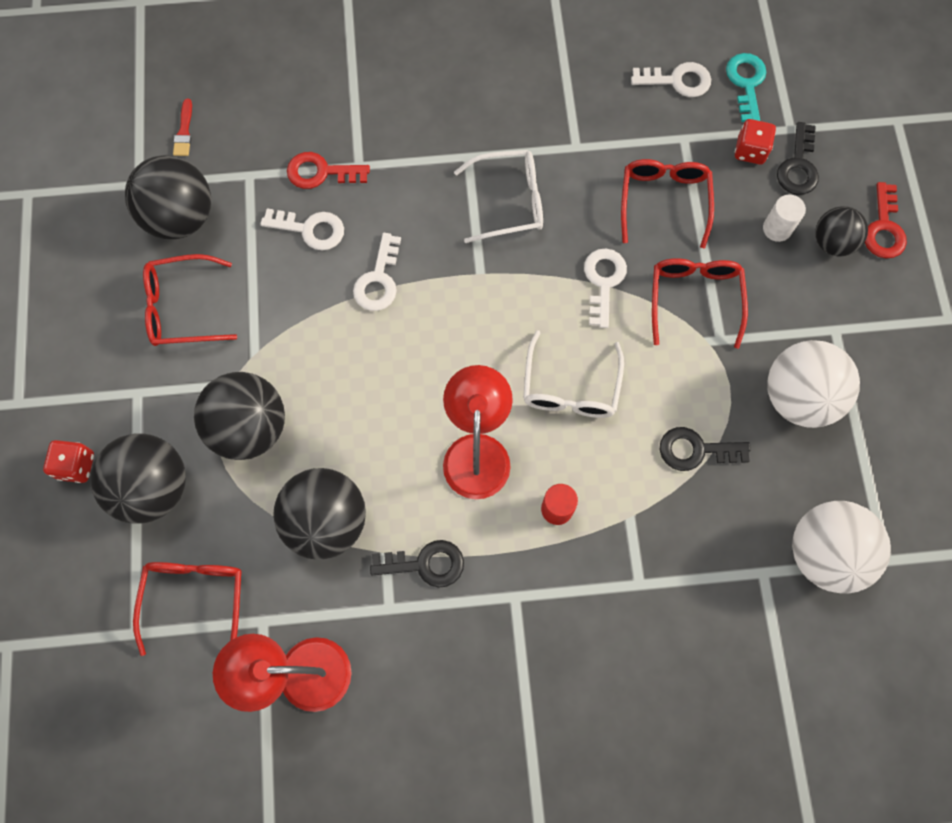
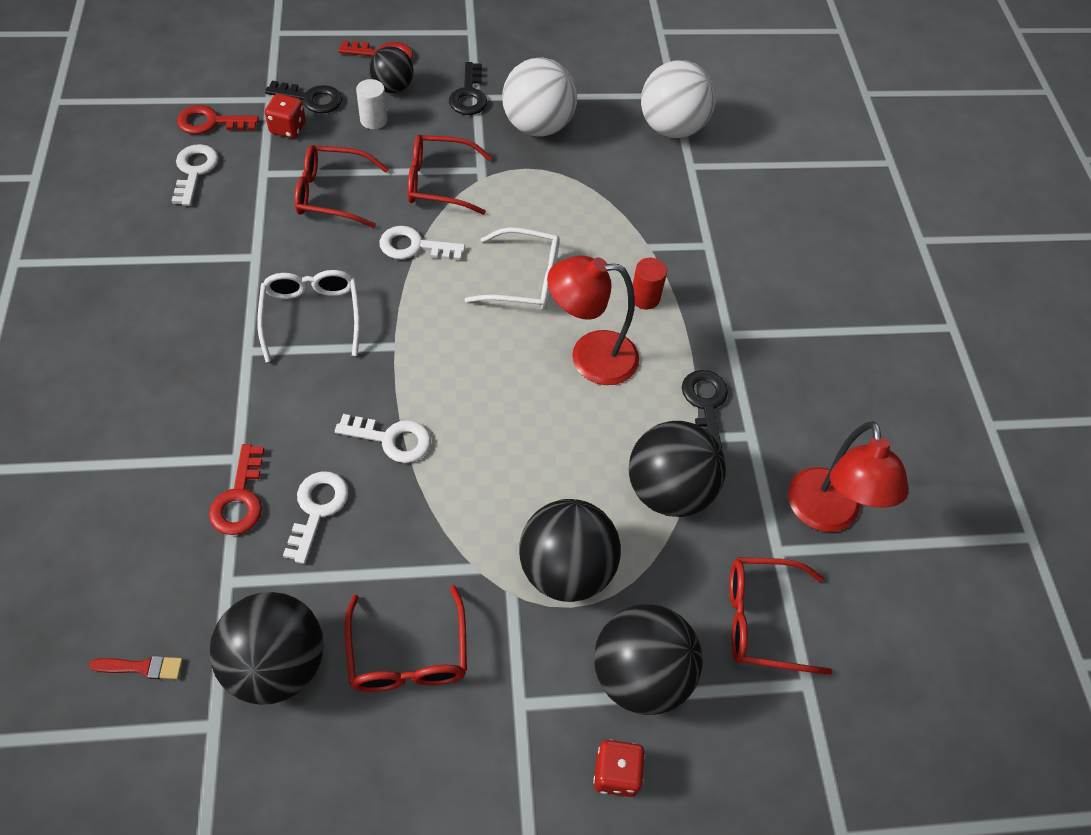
camera: 95 degrees left, 15 degrees down
(696, 450) = (586, 196): black key -> black key (469, 95)
(746, 83) = (211, 122): turquoise key -> red key

